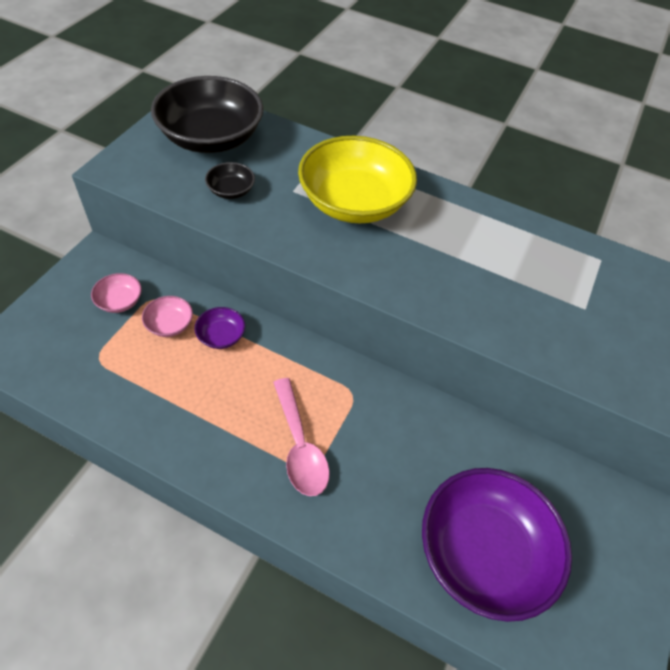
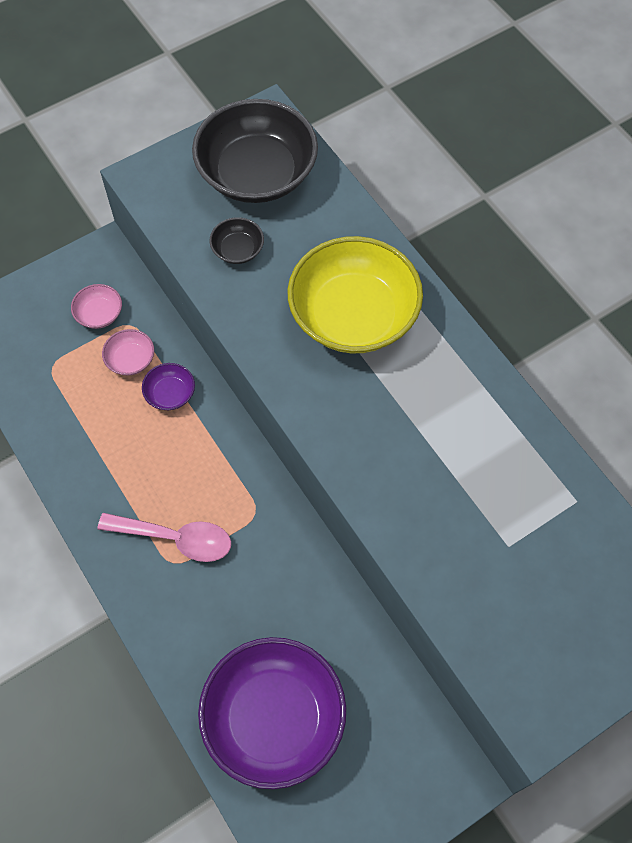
camera: 35 degrees right, 10 degrees up
(300, 446) = (176, 538): pink spoon -> pink spoon turned 90 degrees counterclockwise

